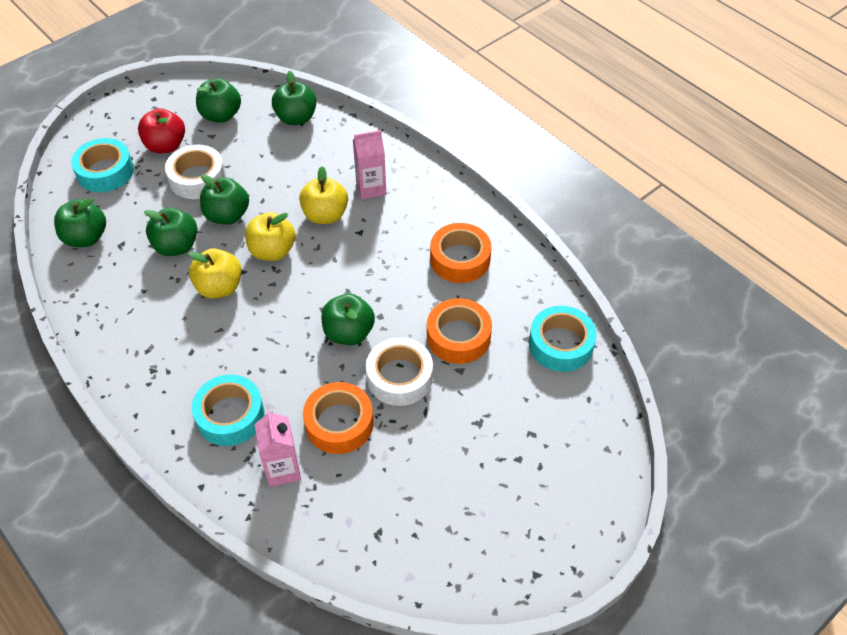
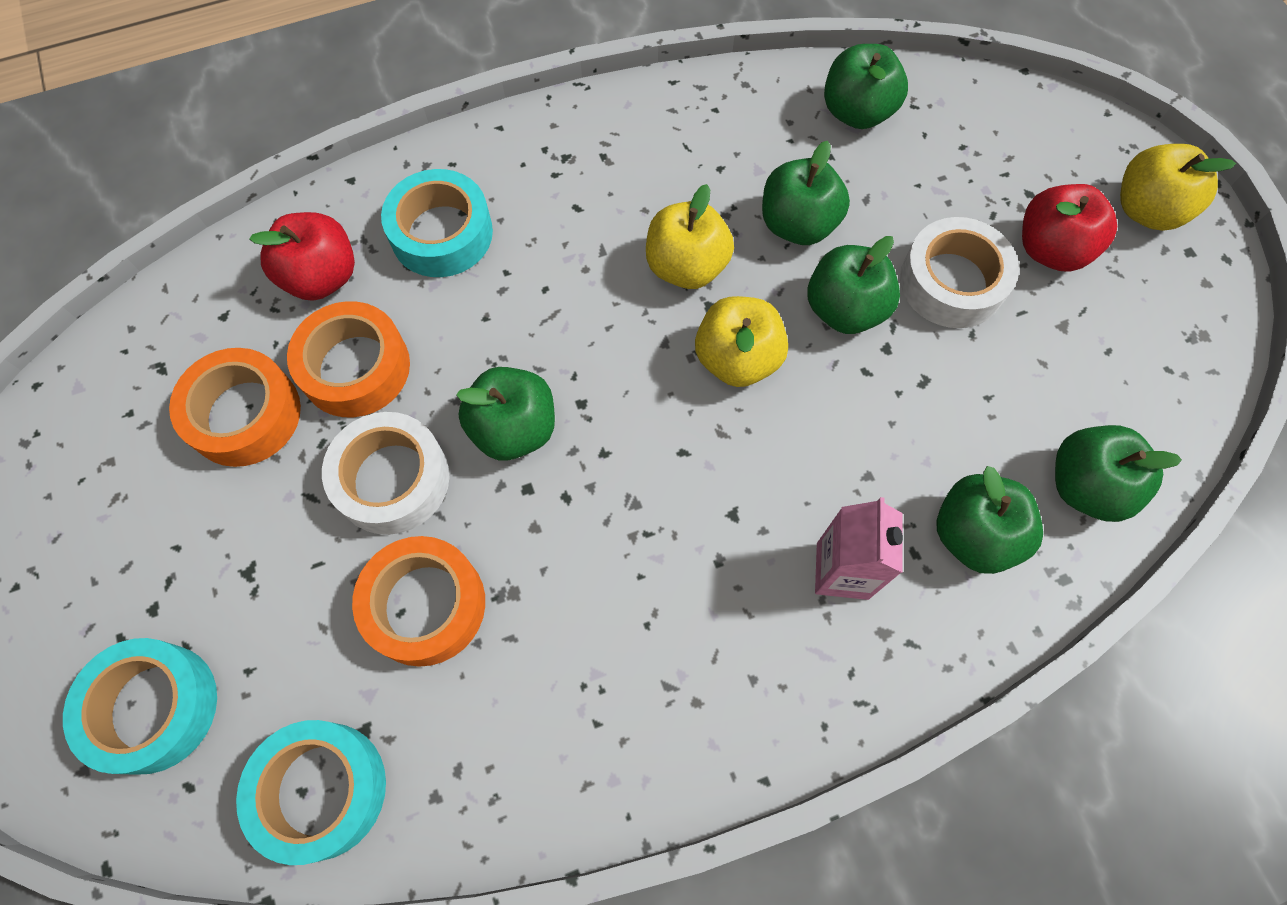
camera: 110 degrees right, 15 degrees up
(105, 171) = (1004, 155): turquoise tape -> turquoise tape (153, 707)
(221, 115) = (1120, 353): green apple -> green apple (973, 535)
(282, 469) = (322, 277): pink carton -> red apple
(325, 215) = (795, 466): yellow apple -> yellow apple (1146, 210)
(460, 259) = (598, 678): orange tape -> orange tape (244, 414)

